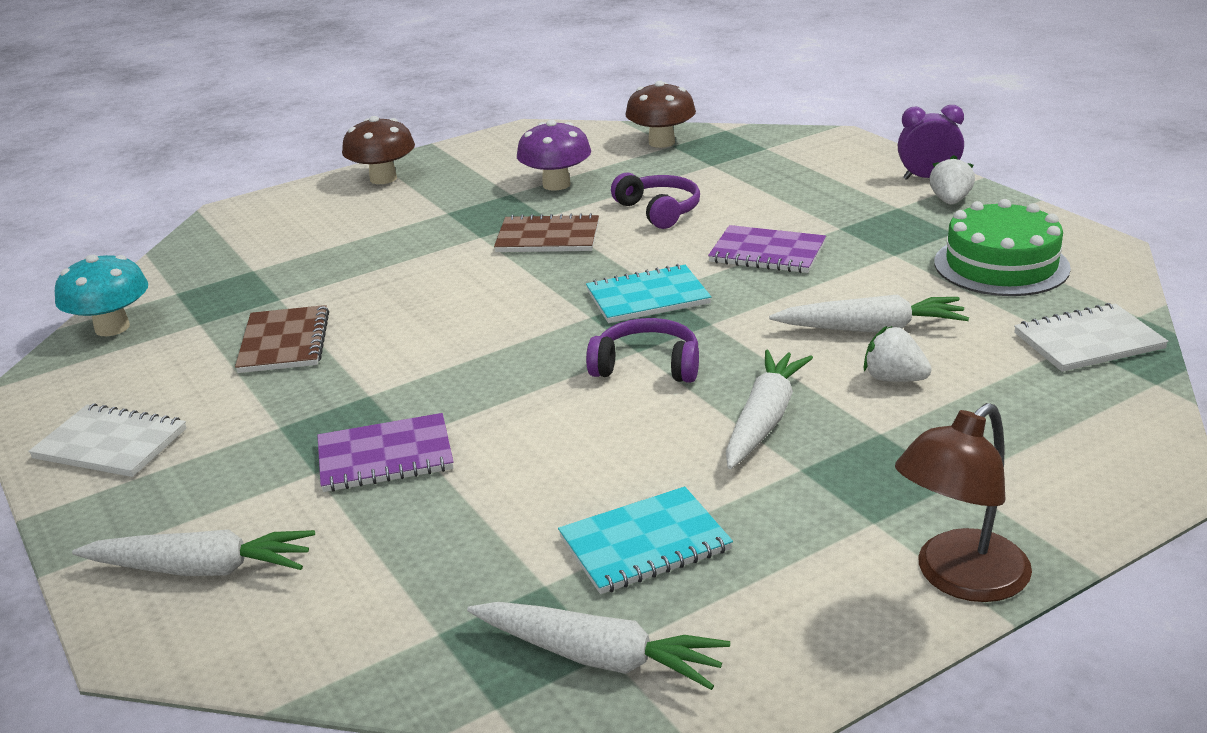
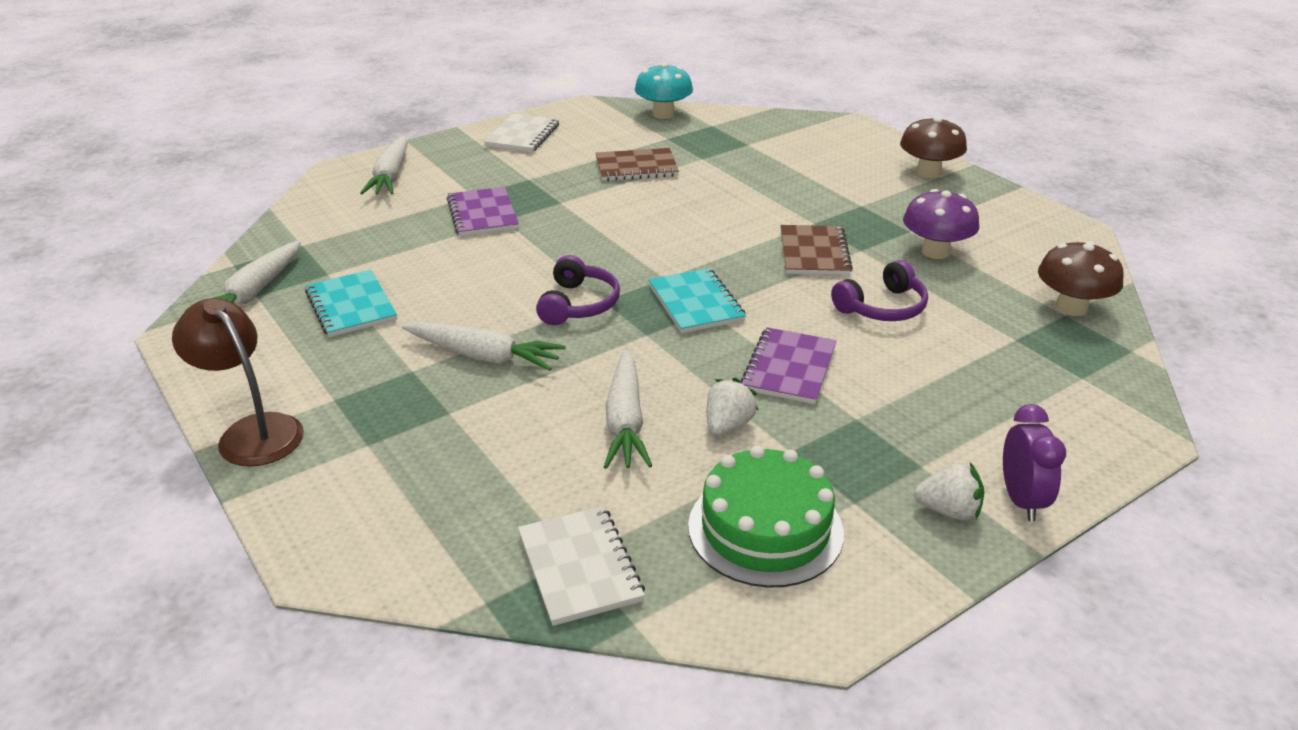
camera: 85 degrees right, 5 degrees up
(894, 379) = (531, 427): white strawberry -> white strawberry (728, 425)

